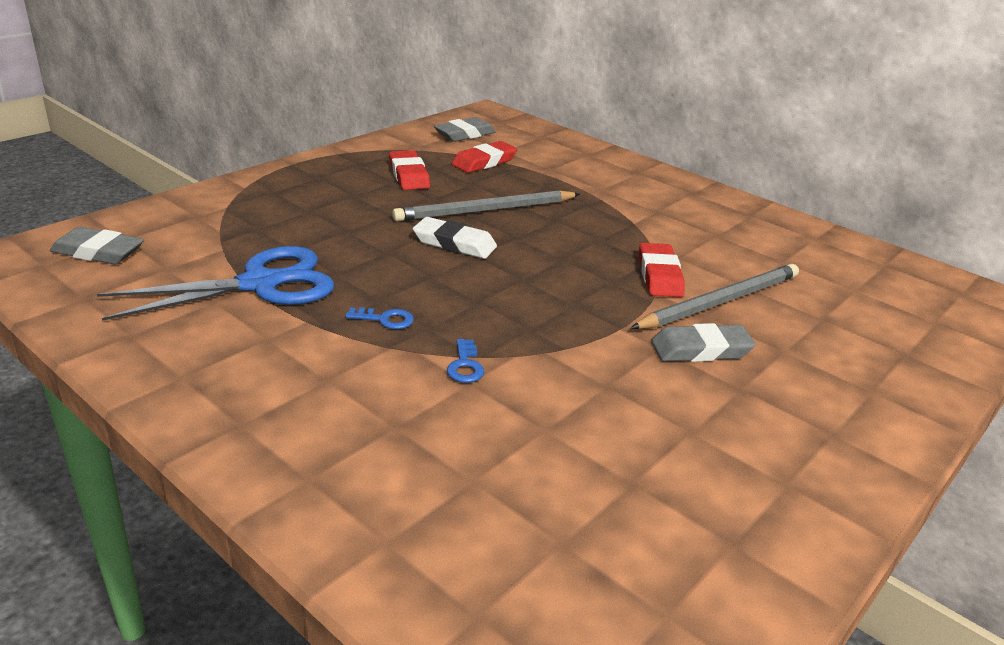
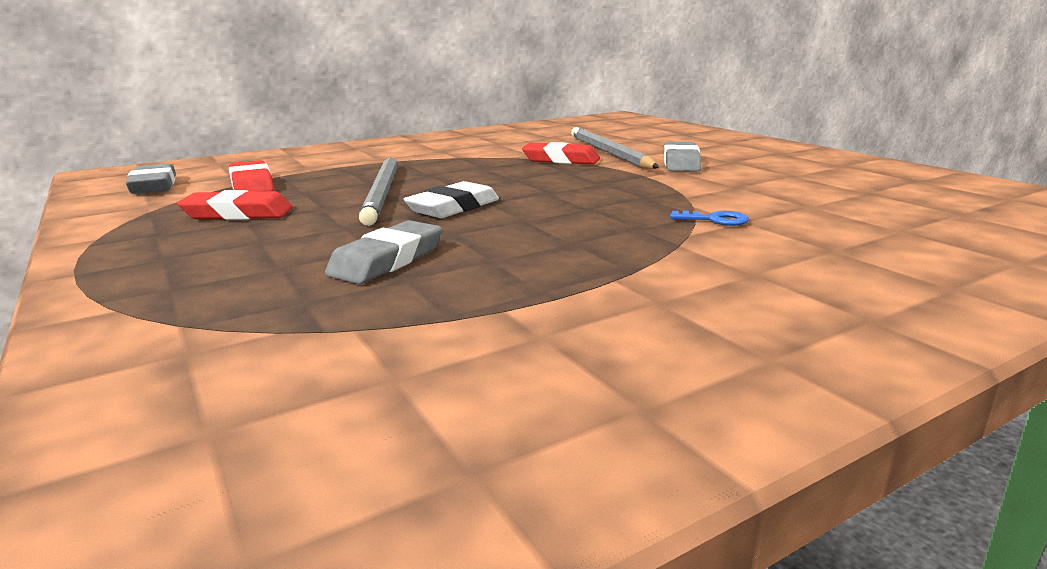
camera: 70 degrees left, 10 degrees down
(98, 252) = (251, 464): grey eraser -> grey eraser (387, 260)
(260, 284) = (501, 302): blue scissors -> none
(385, 319) = (620, 242): blue key -> none

